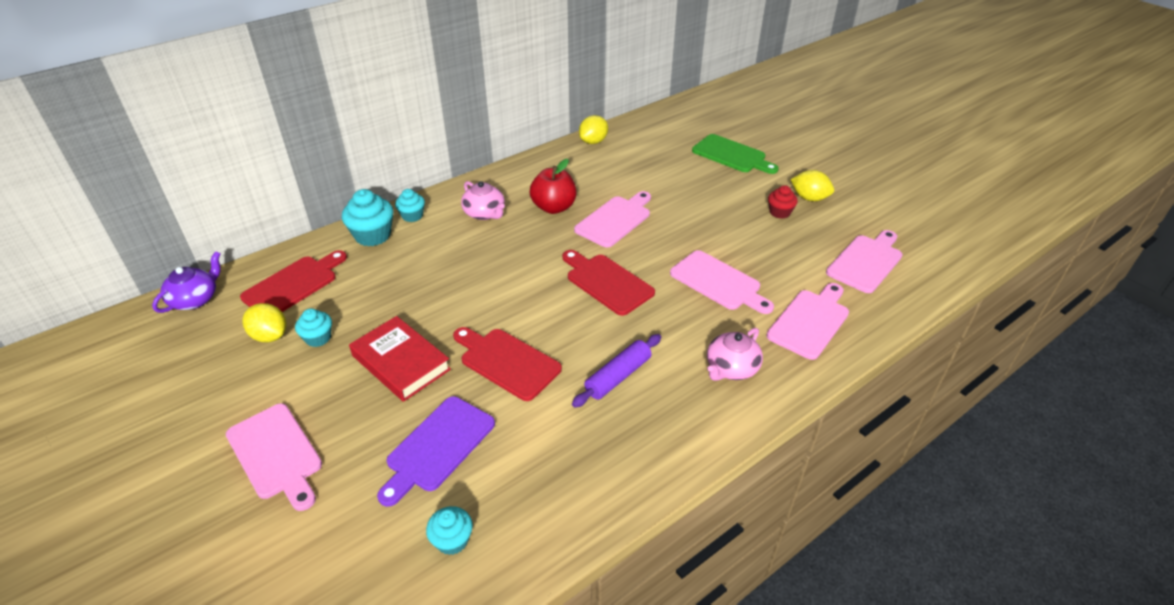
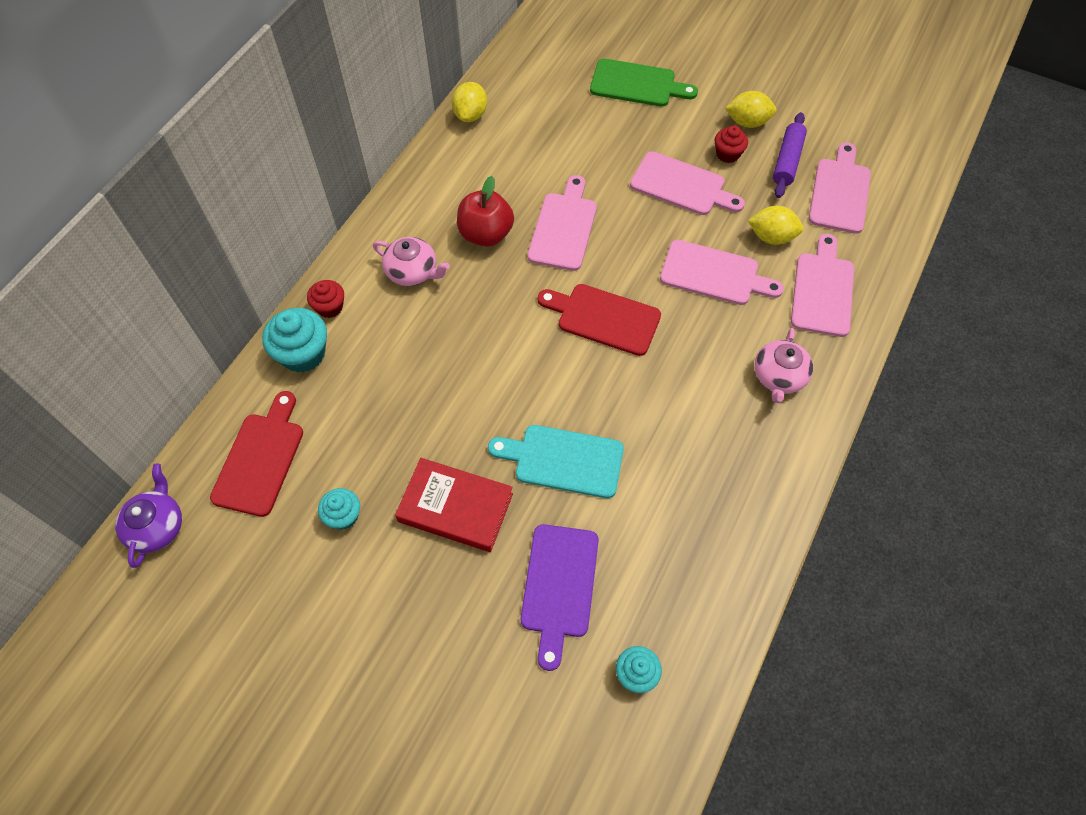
camera: 25 degrees left, 20 degrees up
(270, 336) = (286, 536): yellow lemon -> yellow lemon (771, 237)
(276, 454) = (404, 668): pink cutting board -> pink cutting board (681, 185)
(412, 216) = (330, 307): turquoise cupcake -> red cupcake
(507, 362) = (563, 460): red cutting board -> turquoise cutting board
(618, 376) = (680, 431): purple rolling pin -> purple rolling pin (787, 161)

